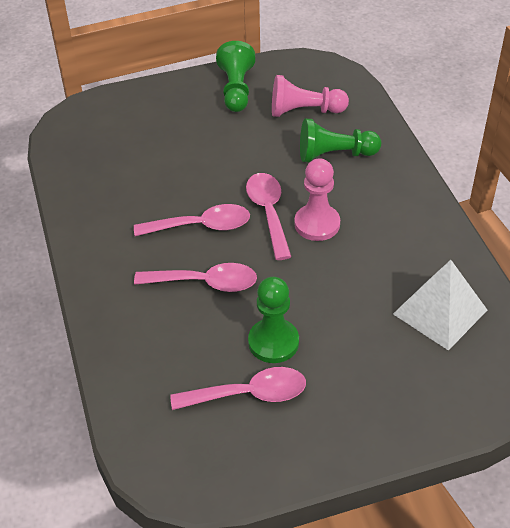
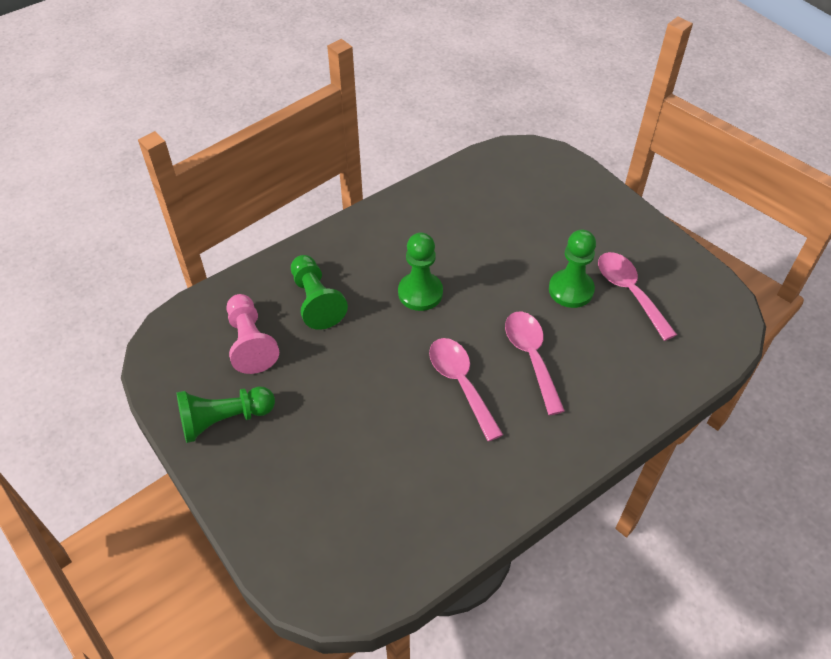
camera: 110 degrees left, 5 degrees up
(268, 213) = (420, 333): pink spoon -> none
(317, 224) = (420, 293): pink pawn -> green pawn
(440, 312) = (486, 196): white pyramid -> none

